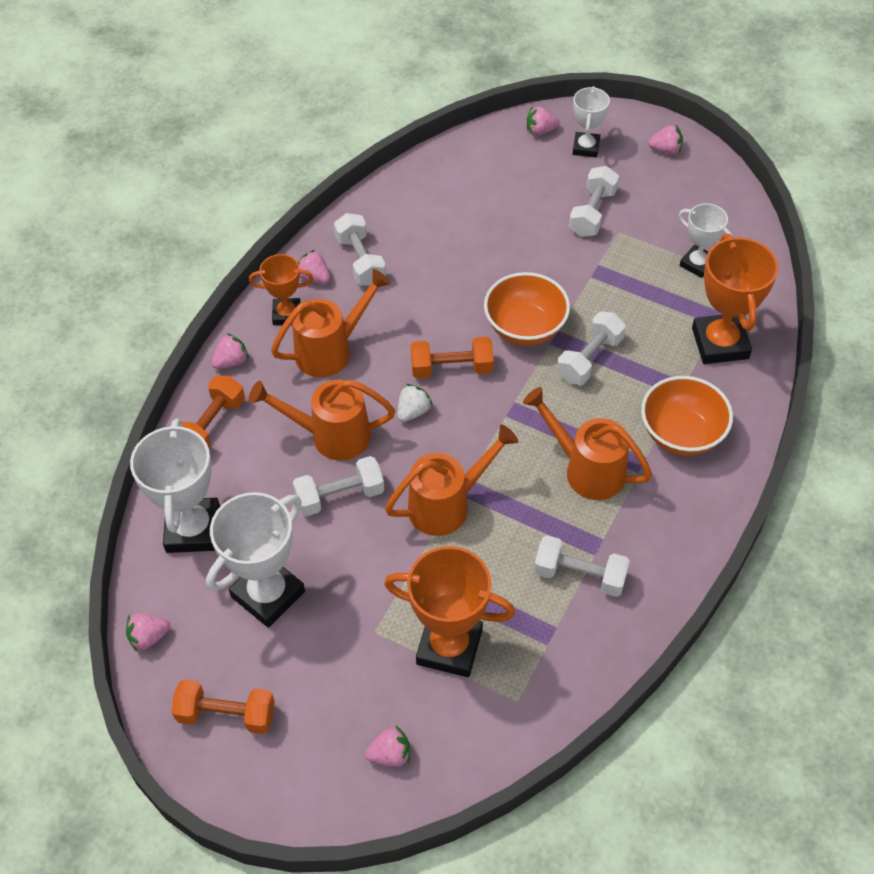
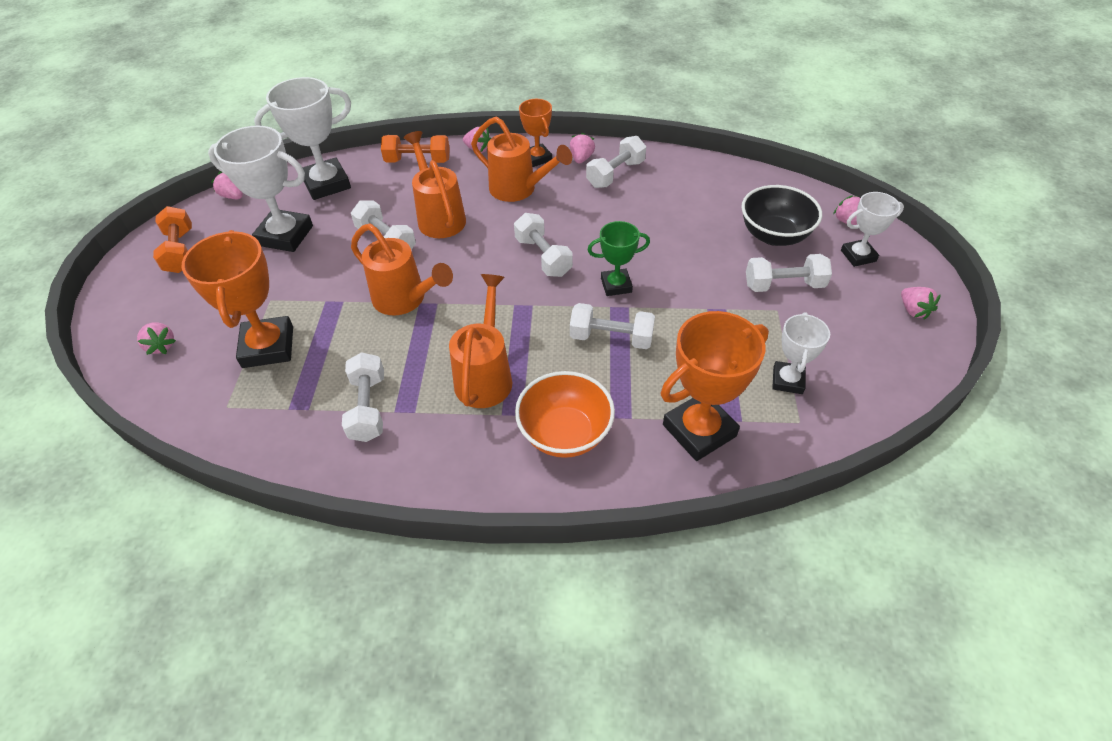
camera: 65 degrees right, 5 degrees down
(413, 411) = (486, 250): white strawberry -> none
(451, 368) = (543, 257): orange dumbbell -> white dumbbell
(525, 328) = (616, 285): orange bowl -> green trophy
(527, 187) = (774, 235): none -> black bowl

